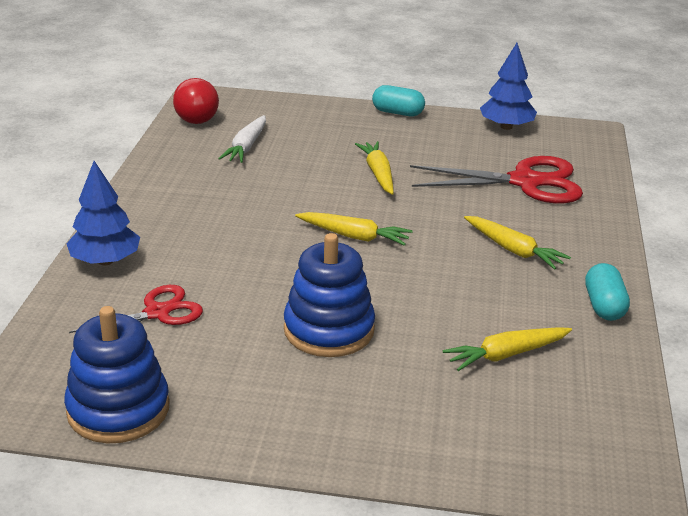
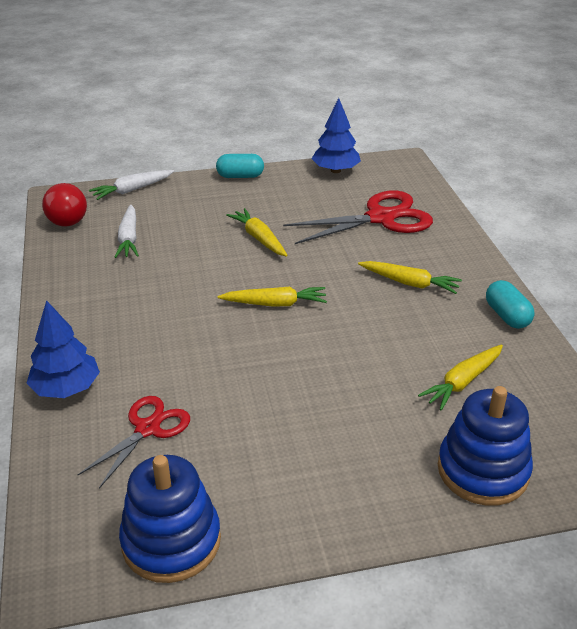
camera: 20 degrees left, 5 degrees up
(278, 104) = (132, 190): none -> white carrot
(329, 330) = (308, 401): blue stacking toy -> blue stacking toy (483, 470)

